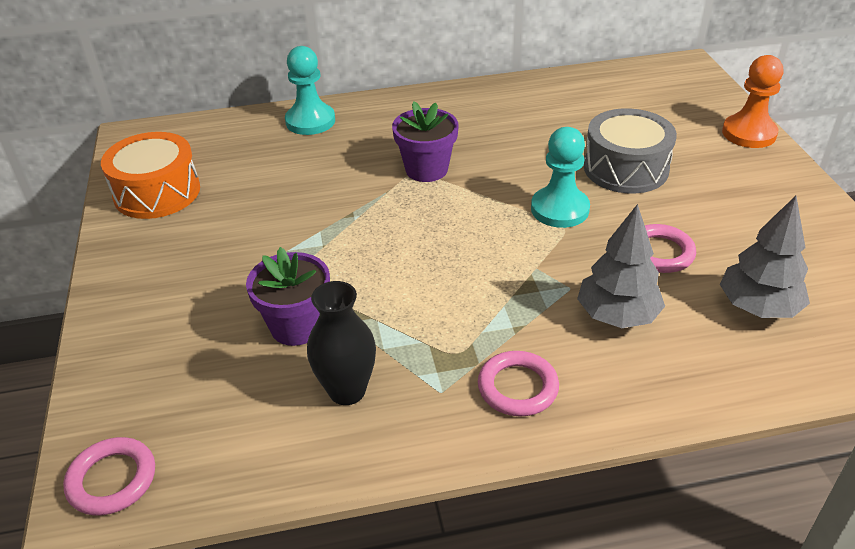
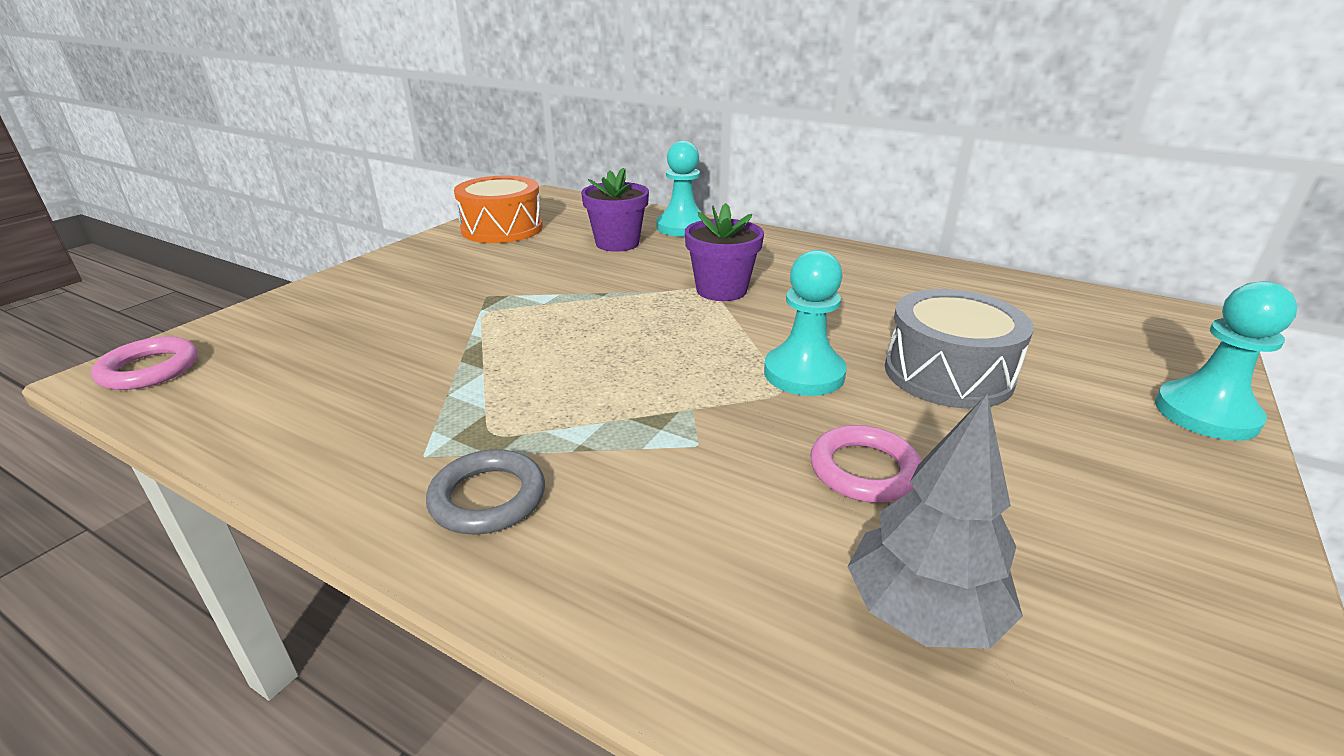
camera: 40 degrees right, 10 degrees down
(297, 326) = (424, 344): purple flower pot -> purple flower pot (617, 243)
(347, 391) = (366, 407): black vase -> none
(517, 387) = (488, 498): pink ring -> grey ring
(617, 315) = (705, 500): grey tree -> none
(749, 133) = (1206, 414): orange pawn -> turquoise pawn

